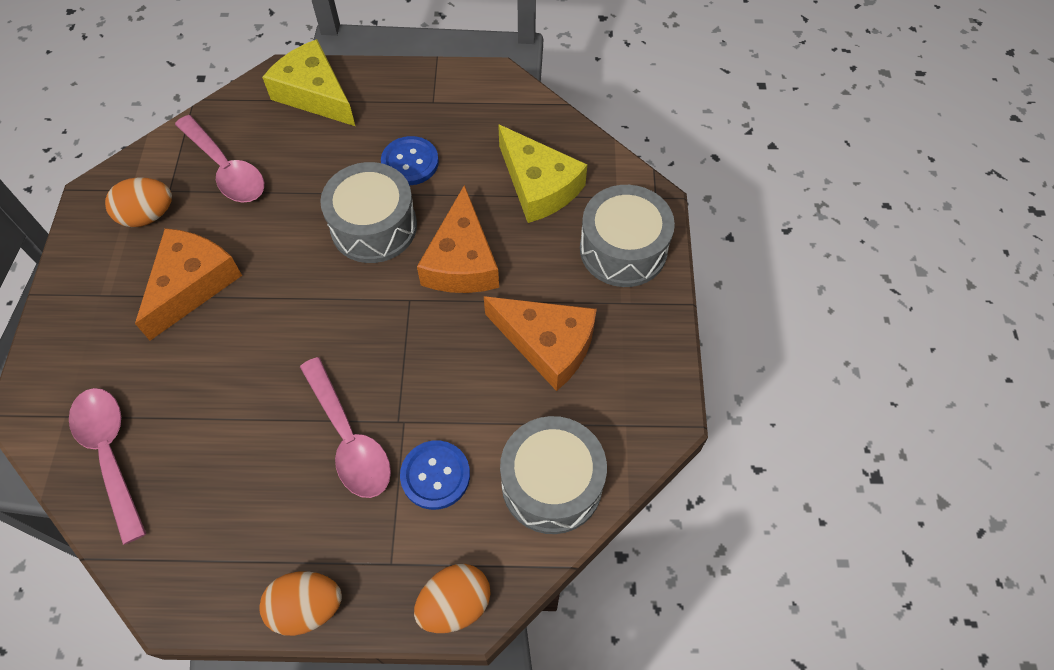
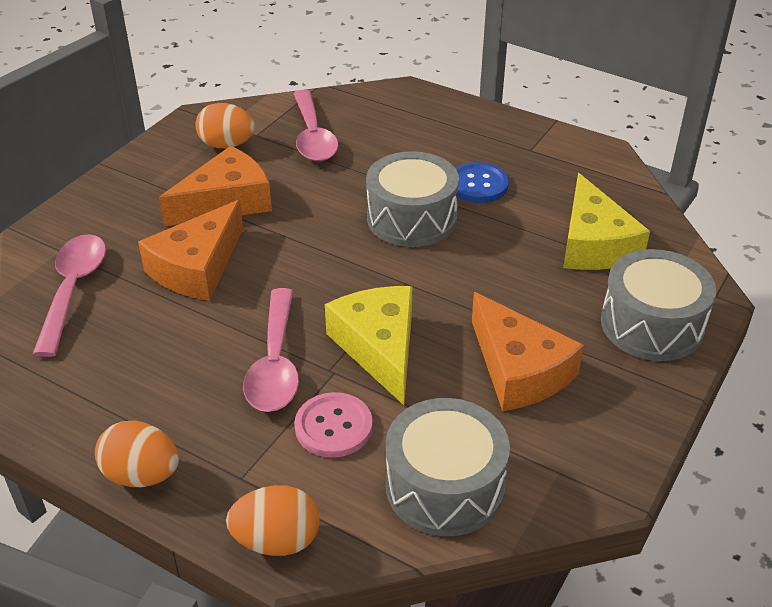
camera: 30 degrees right, 20 degrees down
(314, 94) = (425, 111): yellow cheese -> yellow cheese (379, 347)
(435, 475) = (333, 427): blue button -> pink button
(462, 261) = (477, 272): orange cheese -> orange cheese (197, 267)

